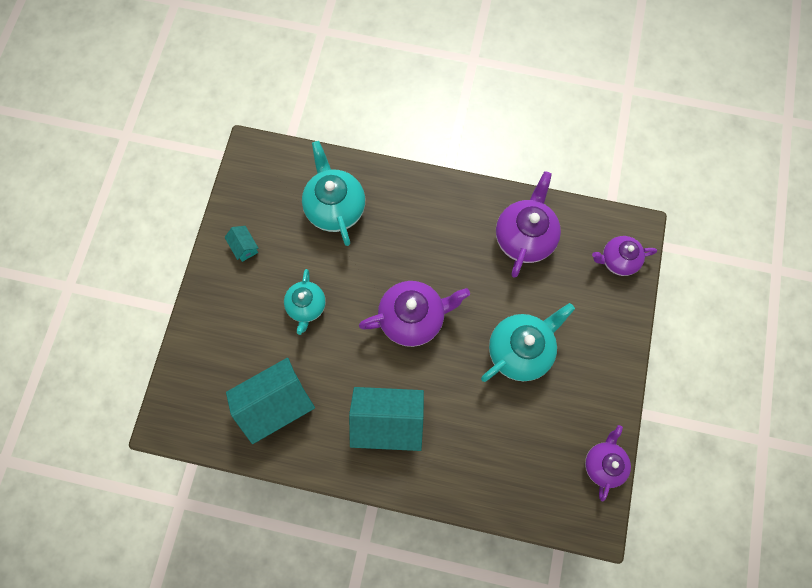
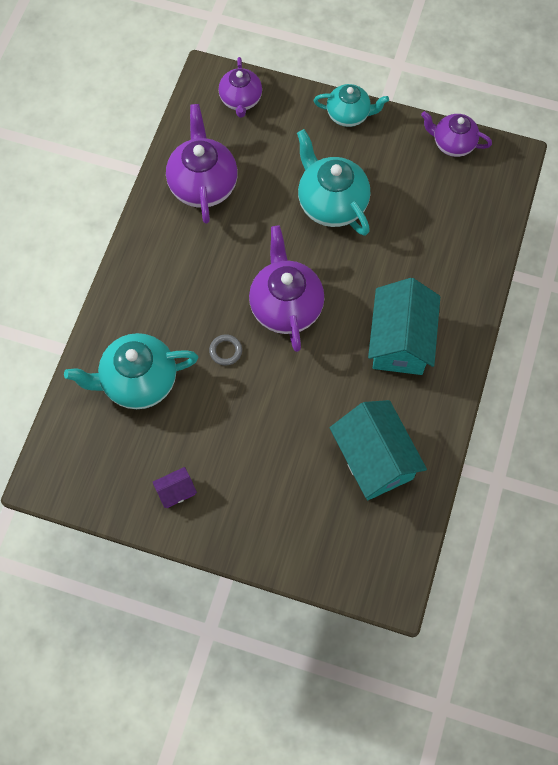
camera: 85 degrees left, 5 degrees down
(244, 247) = (176, 491): turquoise house -> purple house
(306, 307) = (261, 420): turquoise teapot -> turquoise teapot (349, 115)
(367, 272) = (225, 351): none -> grey ring
(524, 237) = (203, 184): purple teapot -> purple teapot turned 60 degrees clockwise

